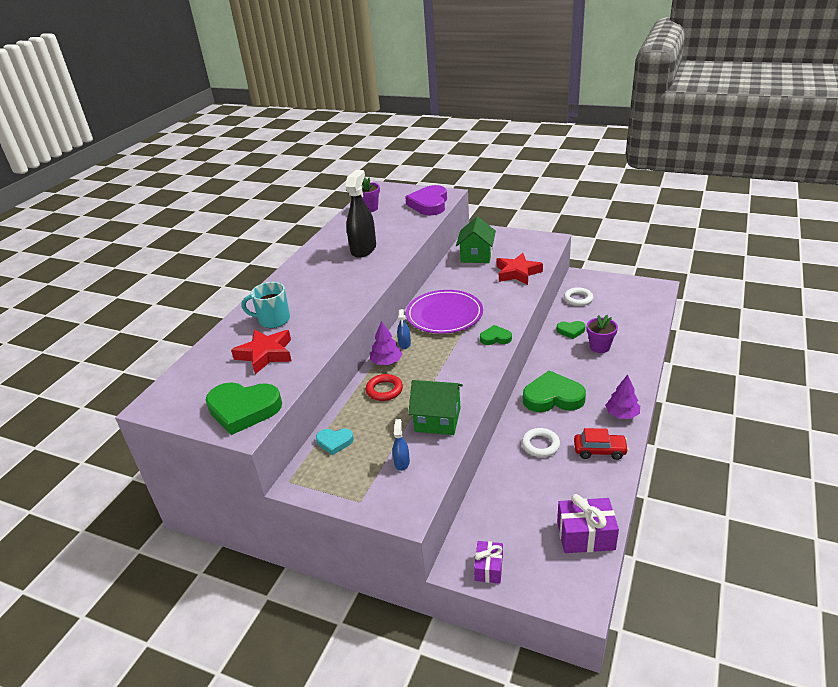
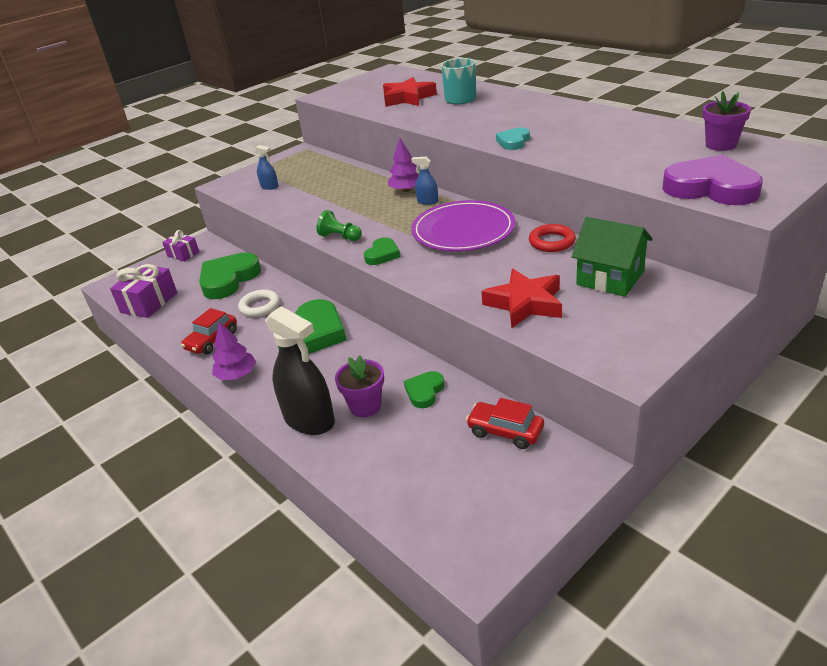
camera: 115 degrees right, 0 degrees up
(243, 410) = (344, 94): green heart -> green heart (228, 279)
(334, 442) = (325, 164): turquoise heart -> turquoise heart (513, 142)
(363, 249) = (579, 137): black spray bottle -> black spray bottle (309, 420)
(384, 390) = (364, 186): red ring -> red ring (552, 242)
(437, 419) = (296, 205): green house -> none
(481, 368) = (340, 237): none -> green pawn
(578, 299) = (505, 431): white ring -> red car

